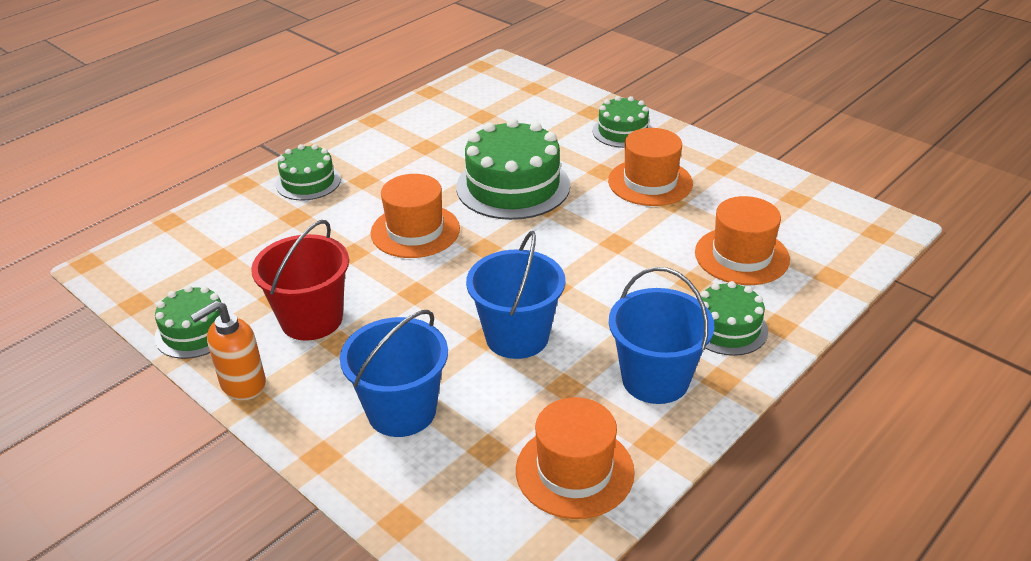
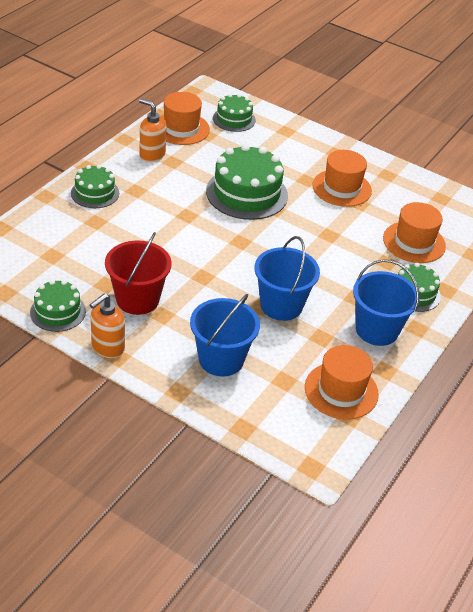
camera: 15 degrees left, 5 degrees up
(401, 138) = (152, 155): none -> orange soap dispenser
(415, 231) = (188, 230): orange hat -> orange hat (181, 128)
(622, 131) = (313, 147): green cake -> green cake (234, 119)

